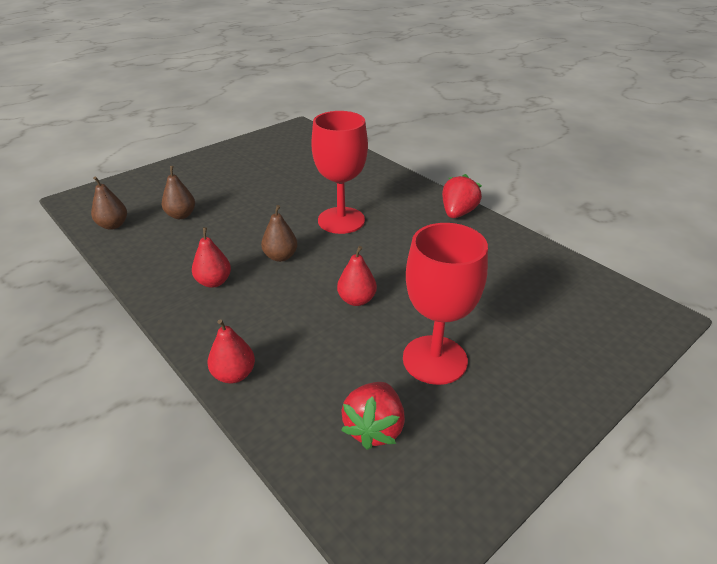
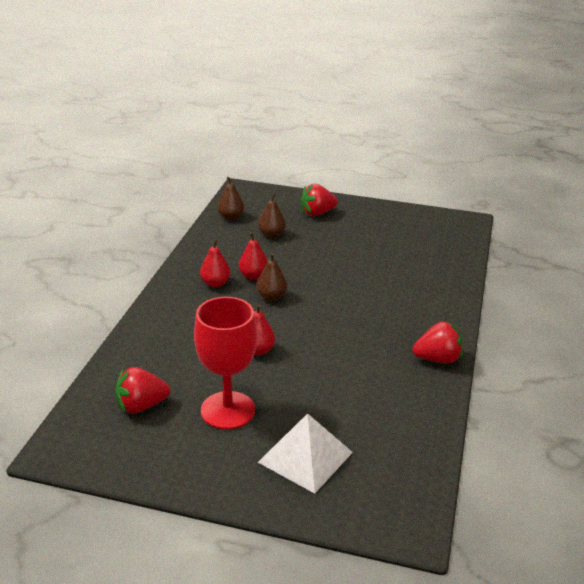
camera: 55 degrees right, 5 degrees down
(185, 179) = (317, 213): none -> red strawberry
(234, 374) = (140, 332): red pear -> red pear (253, 276)
(341, 220) = (349, 303): red goblet -> none
(538, 336) = (305, 457): none -> white pyramid

